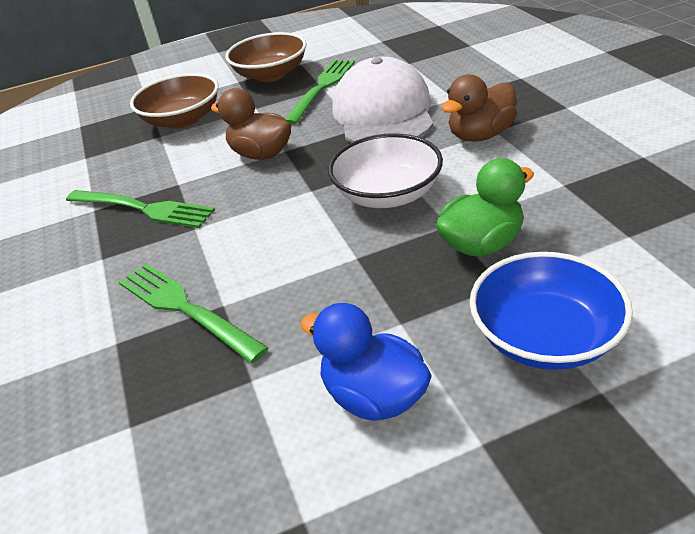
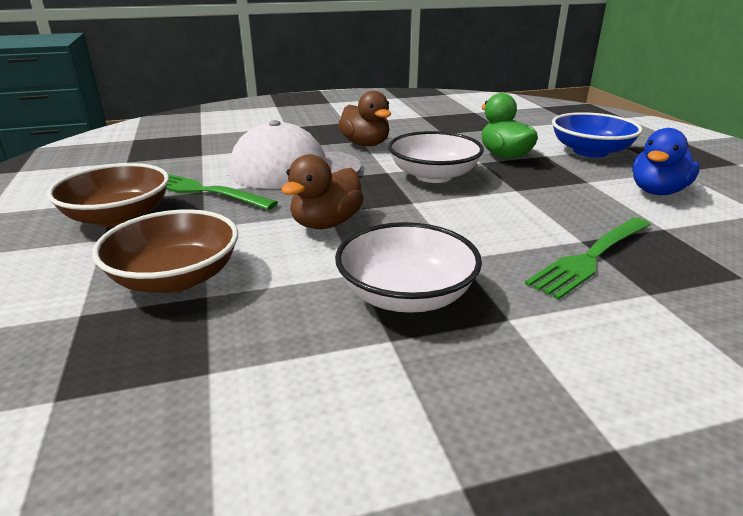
camera: 90 degrees left, 10 degrees down
(143, 208) = (406, 295): green fork -> white bowl

